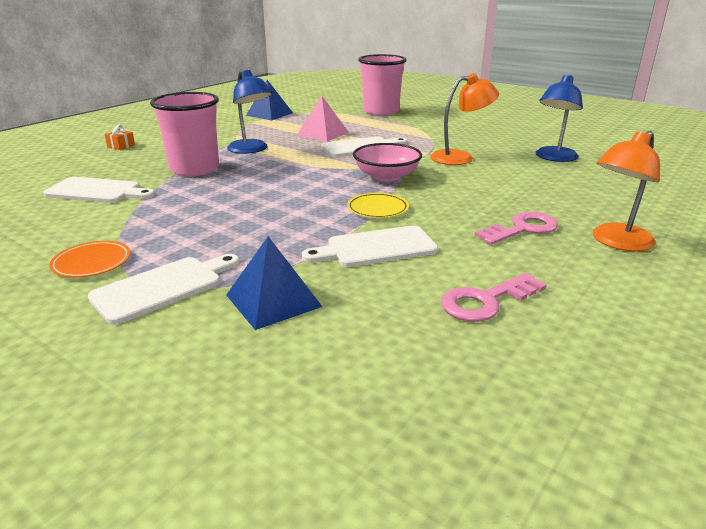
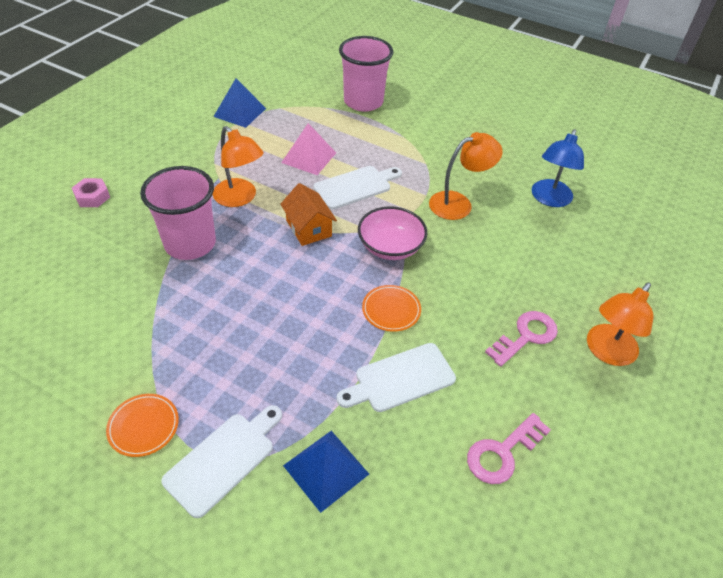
camera: 10 degrees left, 20 degrees up
(97, 191) = (101, 296): white cutting board -> none
(121, 146) = (92, 197): orange gift -> pink nut
(251, 150) = (240, 198): blue lamp -> orange lamp
(309, 165) = (308, 228): none -> orange house
(377, 208) = (391, 310): yellow plate -> orange plate

